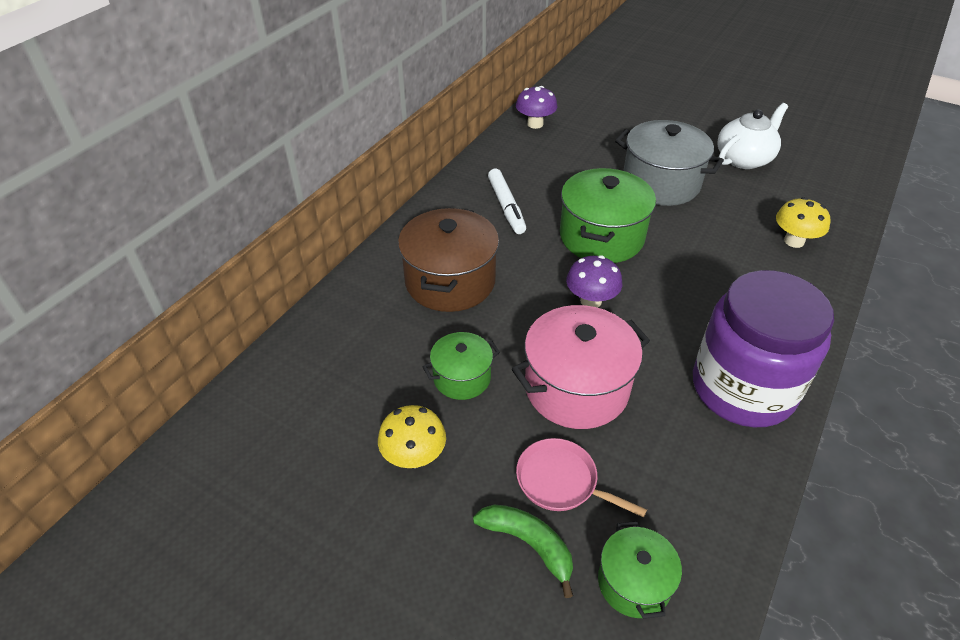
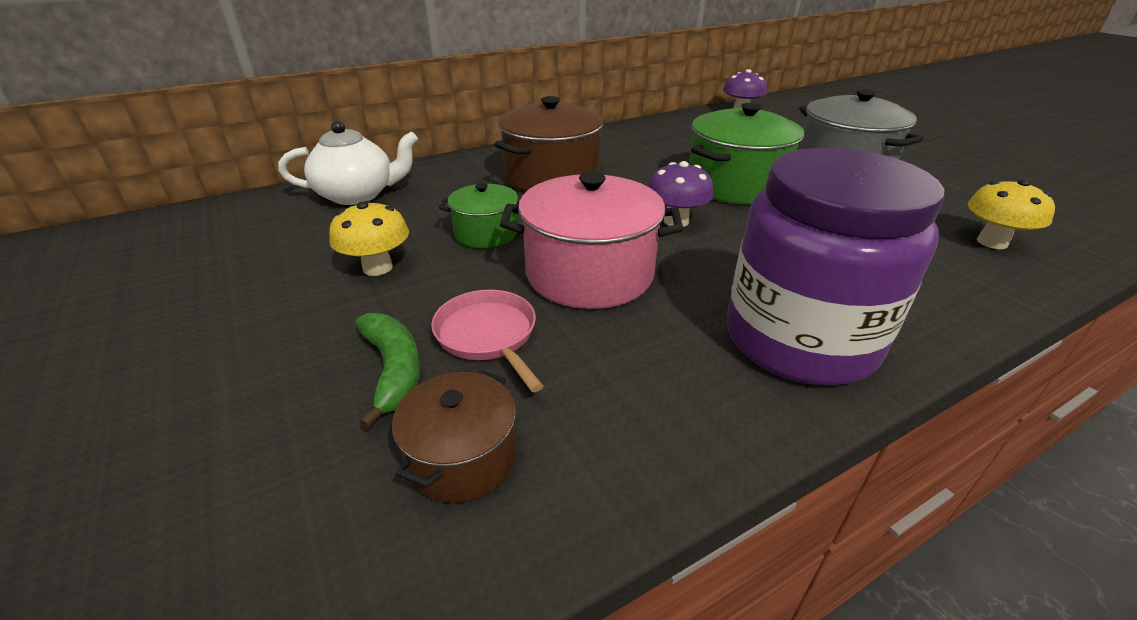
camera: 30 degrees right, 10 degrees down
(506, 206) = (657, 148): white marker -> none
(634, 582) = (462, 458): green pot -> brown pot
(744, 159) = (970, 172): white teapot -> white teapot (358, 195)

